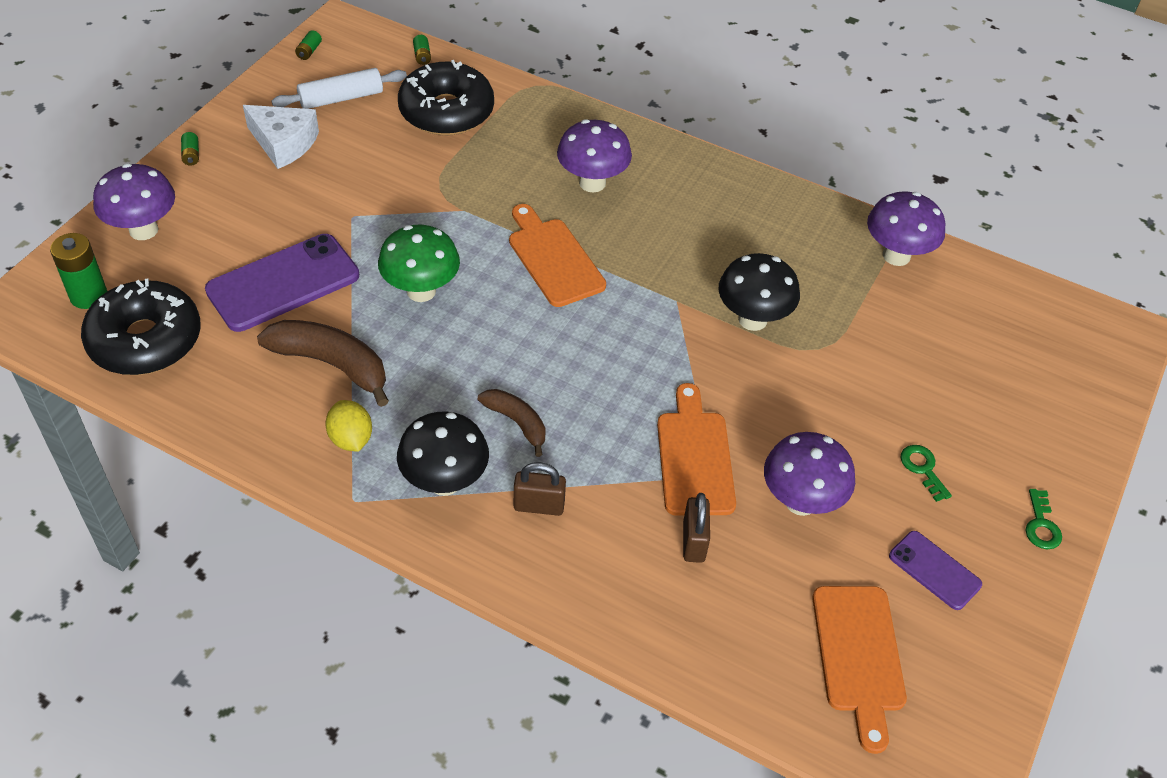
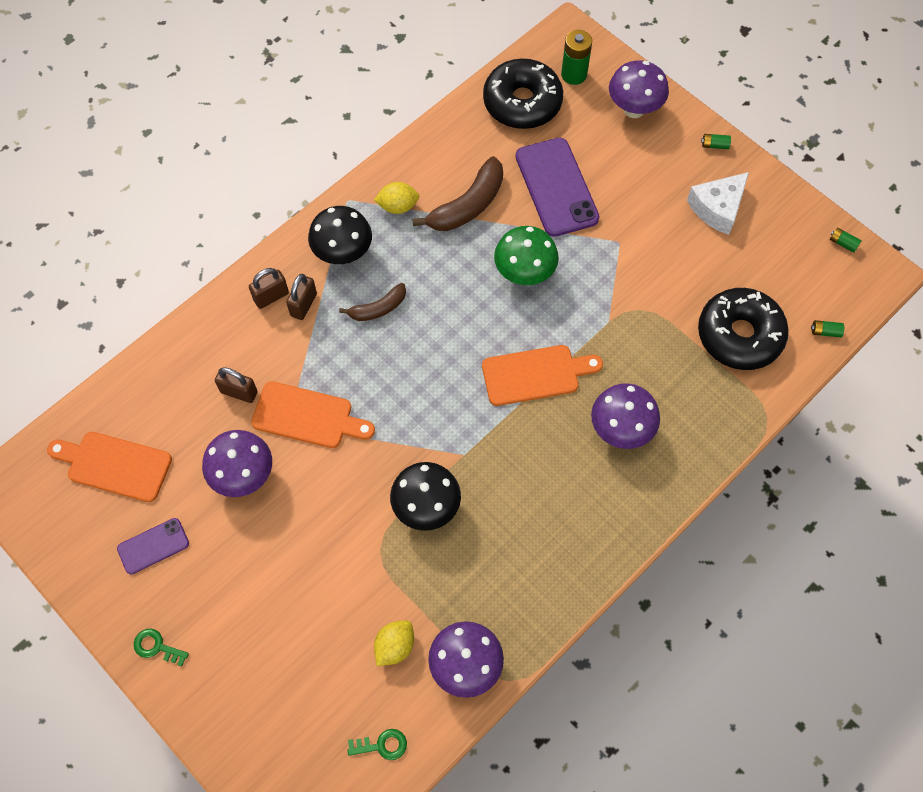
camera: 110 degrees right, 15 degrees up
(341, 98) = (771, 257): white rolling pin -> none
(539, 548) = (271, 296): none -> brown padlock
(911, 313) = (394, 646): none -> yellow lemon
(923, 469) = (238, 579): green key -> green key (382, 745)

